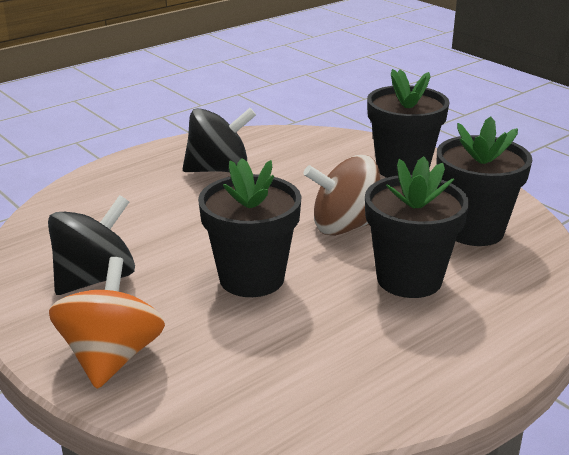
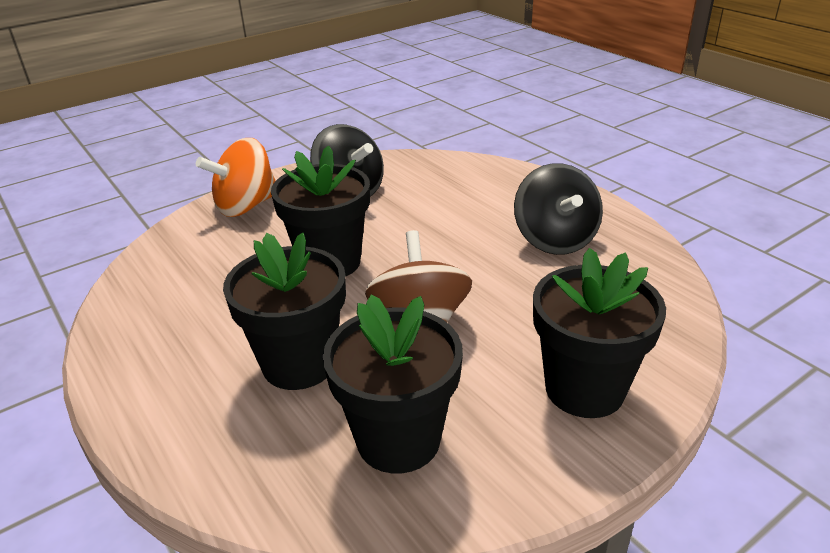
camera: 95 degrees right, 5 degrees up
(112, 357) = (246, 206): orange spinning top -> orange spinning top turned 135 degrees clockwise

